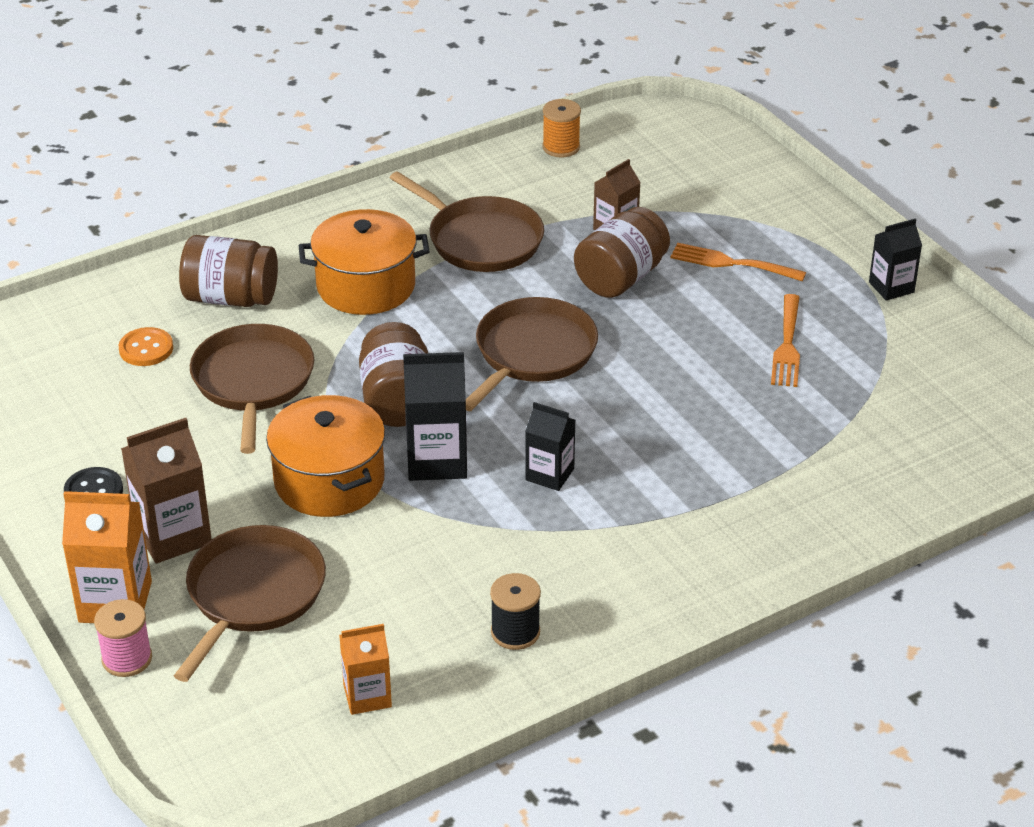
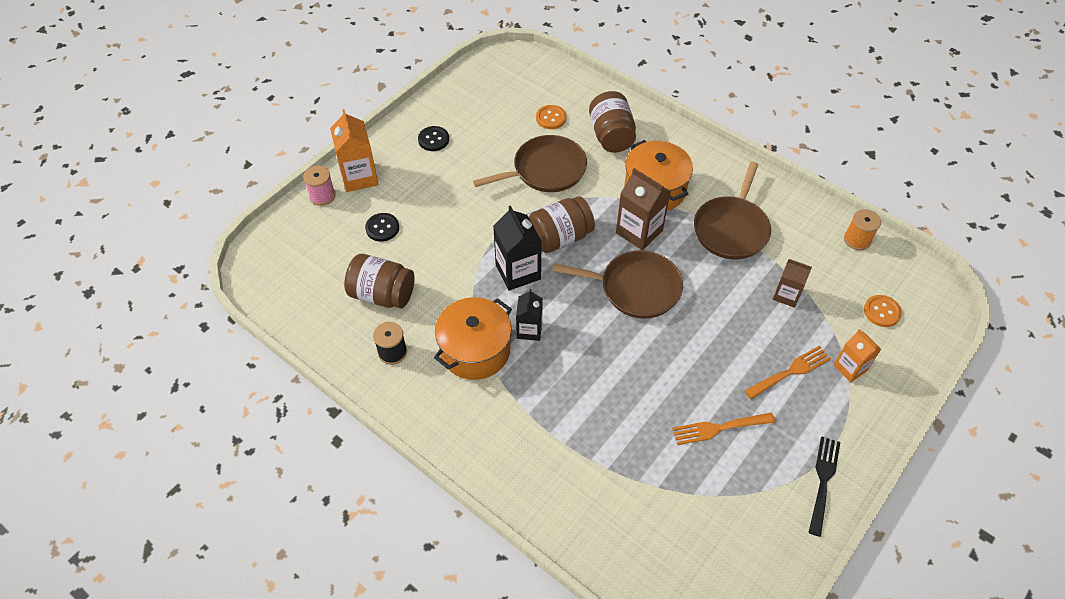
camera: 70 degrees right, 15 degrees up
(173, 535) = (414, 181): brown carton -> brown carton (639, 232)
(253, 595) = (382, 228): brown pan -> black button
(329, 481) = (480, 230): orange pot -> orange pot (475, 350)
(367, 696) = (325, 300): orange carton -> orange carton (850, 368)
(621, 278) = (737, 312): brown jar -> brown jar (382, 294)
(679, 166) = (881, 312): none -> orange button
(731, 263) = (790, 372): orange fork -> orange fork turned 60 degrees clockwise
(891, 287) = (823, 481): black carton -> black fork

